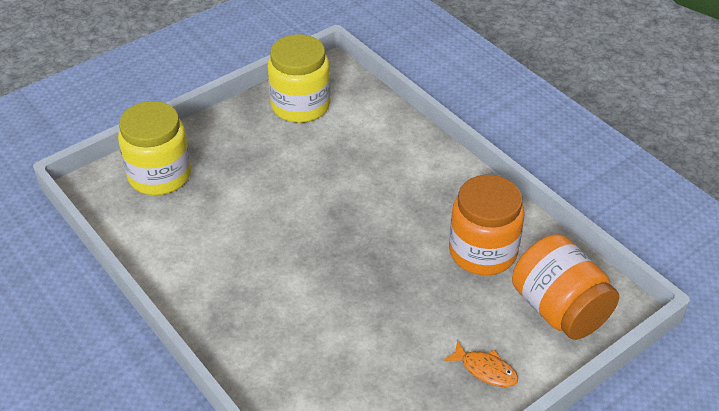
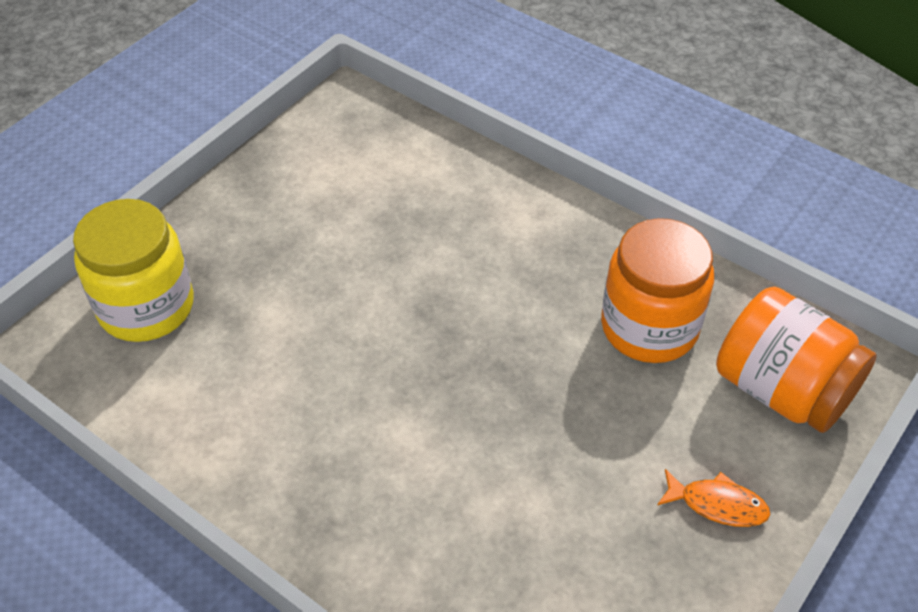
camera: 15 degrees left, 5 degrees up
(300, 105) = (320, 160): yellow jar -> none

